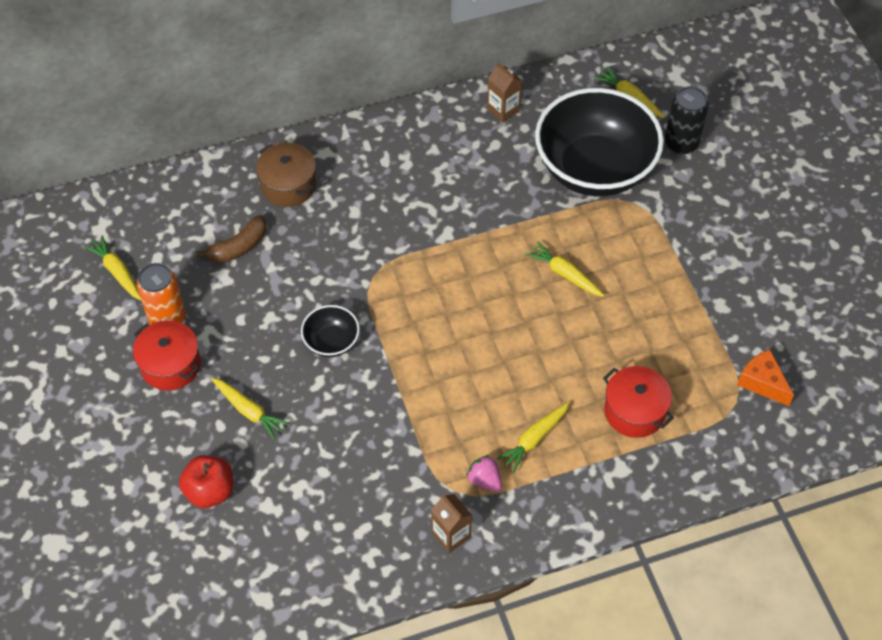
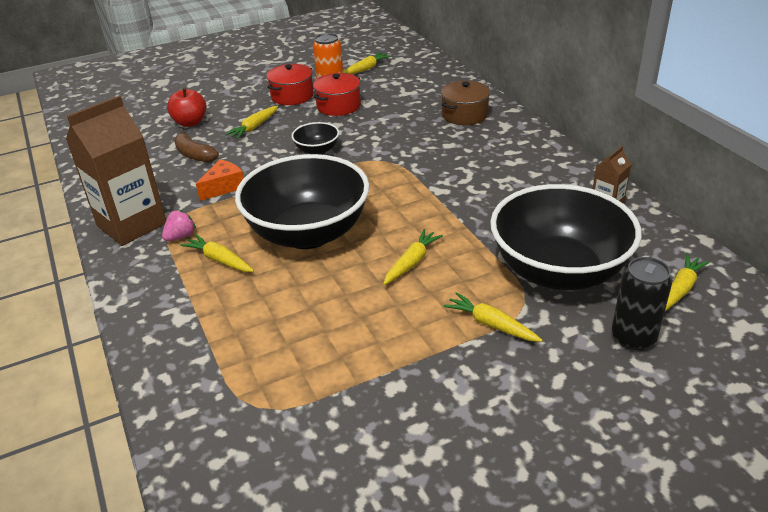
camera: 85 degrees right, 20 degrees down
(238, 247) = (398, 104): brown banana -> brown banana (194, 155)
(451, 535) = (132, 224): brown carton -> brown carton, size x2.11
(501, 358) = (308, 233): none -> black bowl
(634, 411) = (248, 323): red pot -> red pot (338, 106)
(656, 230) = (491, 324): none -> yellow carrot
(762, 382) = (285, 431): orange cheese -> orange cheese (224, 187)

